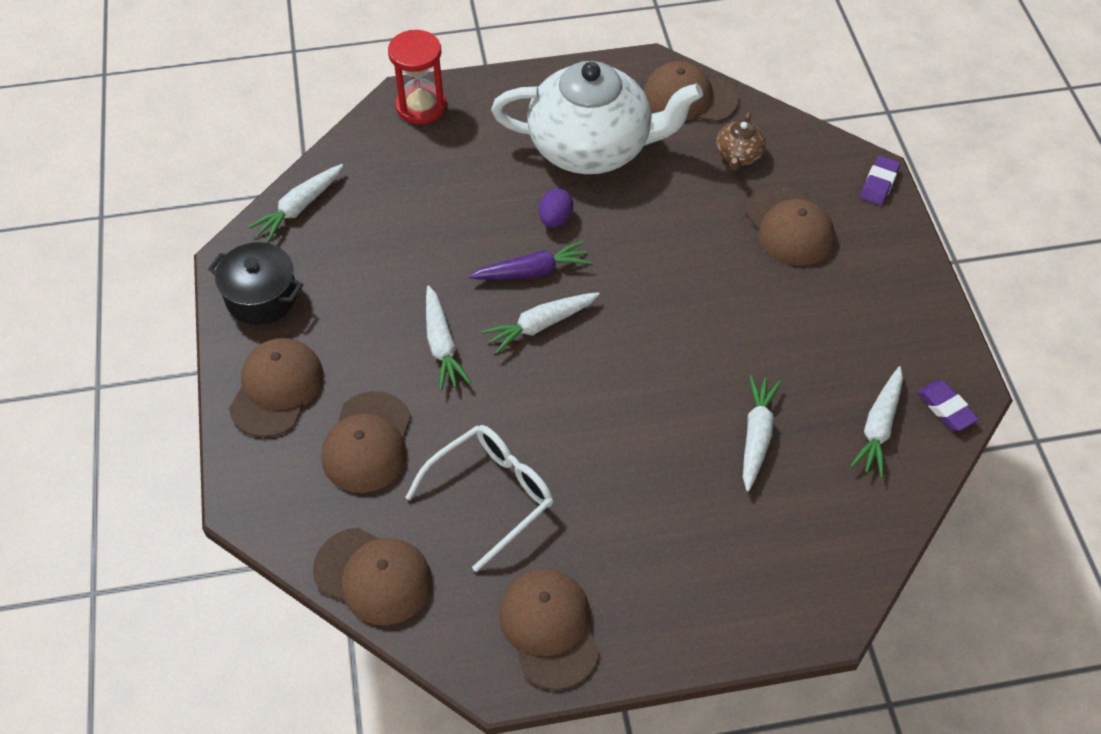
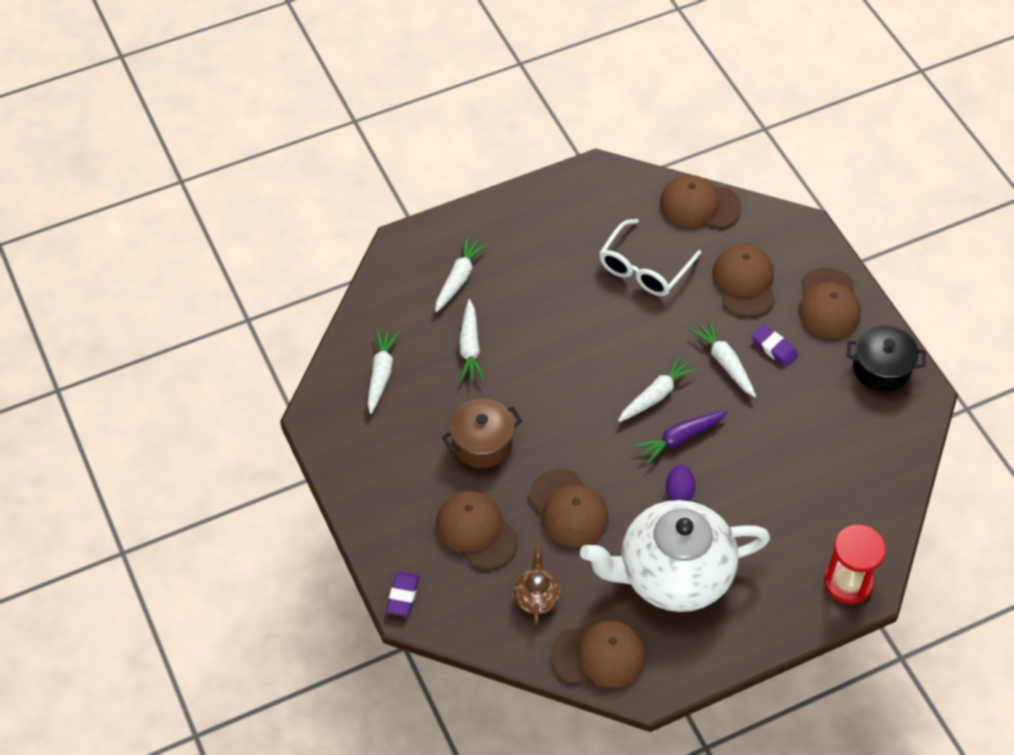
camera: 165 degrees right, 0 degrees up
(299, 208) = (898, 451): white carrot -> white carrot (459, 278)
(549, 628) = (577, 201): brown cap -> brown cap (568, 509)
(764, 315) = (482, 443): none -> brown pot
(946, 408) = (331, 399): purple eraser -> purple eraser (774, 348)

